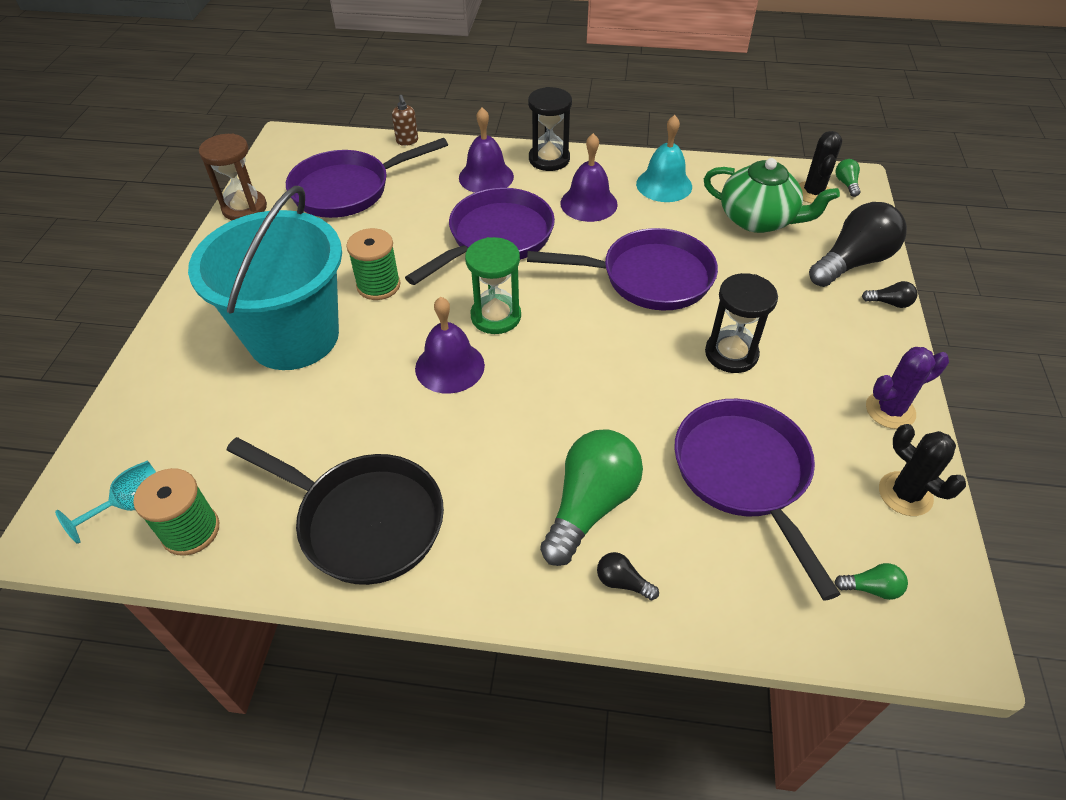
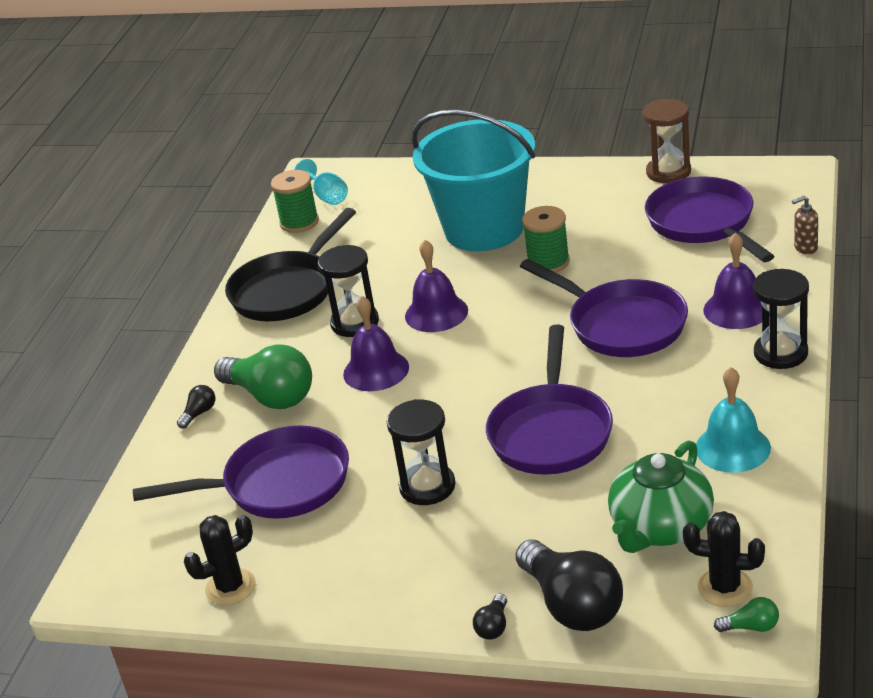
camera: 100 degrees right, 15 degrees down
(454, 438) = (355, 323): none -> black hourglass
(496, 316) = (499, 333): green hourglass -> none
(588, 203) = (688, 387): purple bell -> purple bell (376, 370)
(871, 588) = (149, 548): green light bulb -> none
(890, 410) = (330, 595): purple cactus -> none

